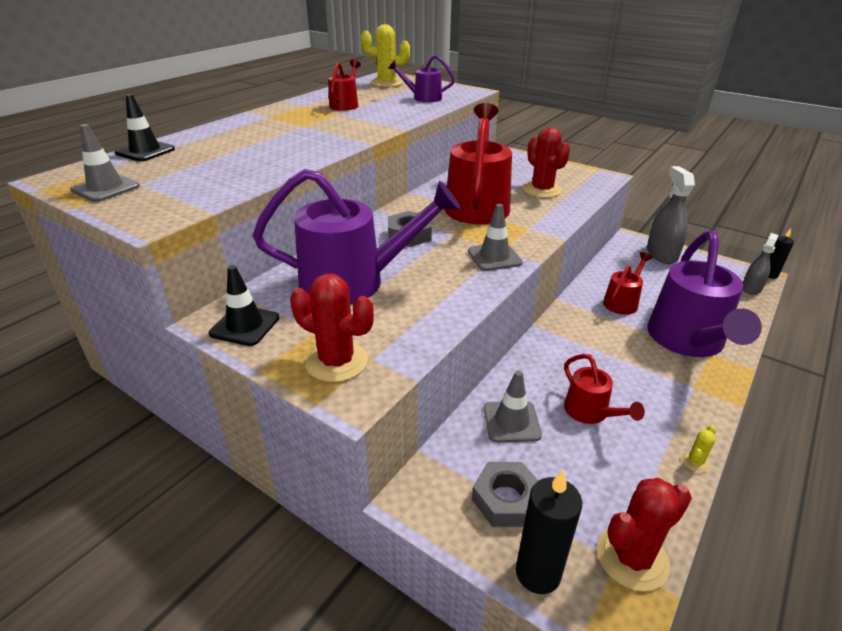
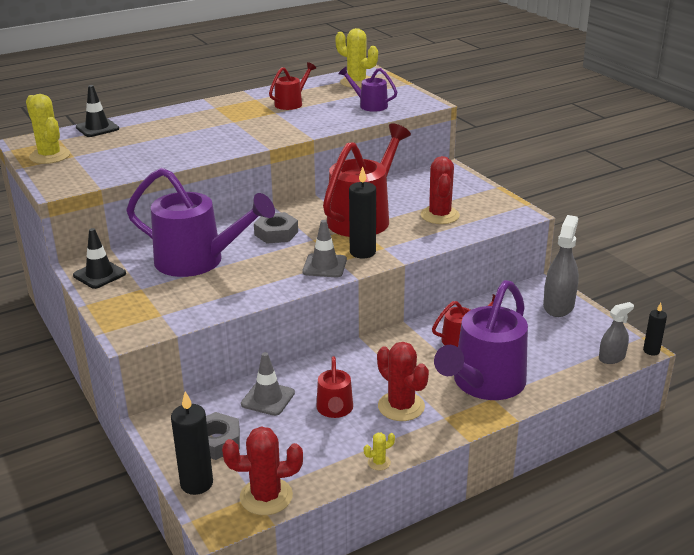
camera: 25 degrees right, 5 degrees down
(106, 188) = (50, 156): grey traffic cone -> yellow cactus
(336, 362) = (137, 311): red cactus -> red cactus (401, 406)
(515, 236) = (362, 252): none -> black candle

